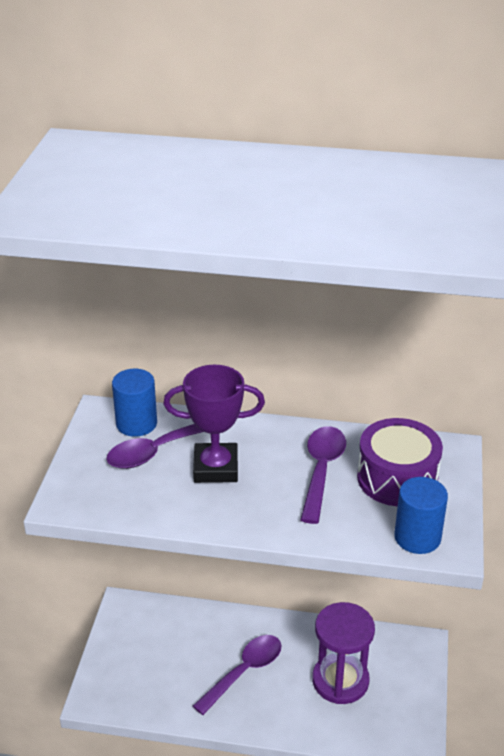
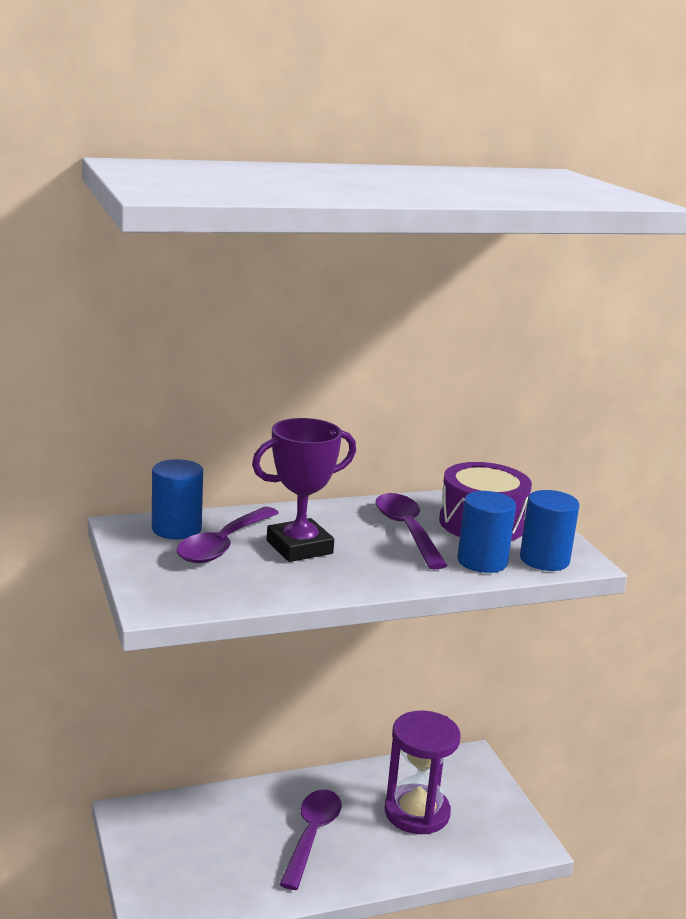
camera: 30 degrees left, 15 degrees down
(358, 524) = (482, 561): none -> blue cylinder

